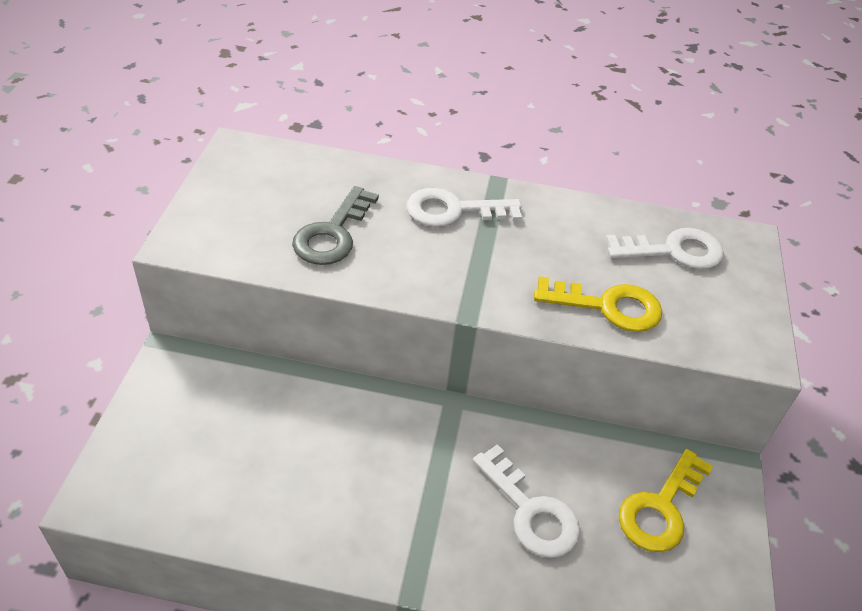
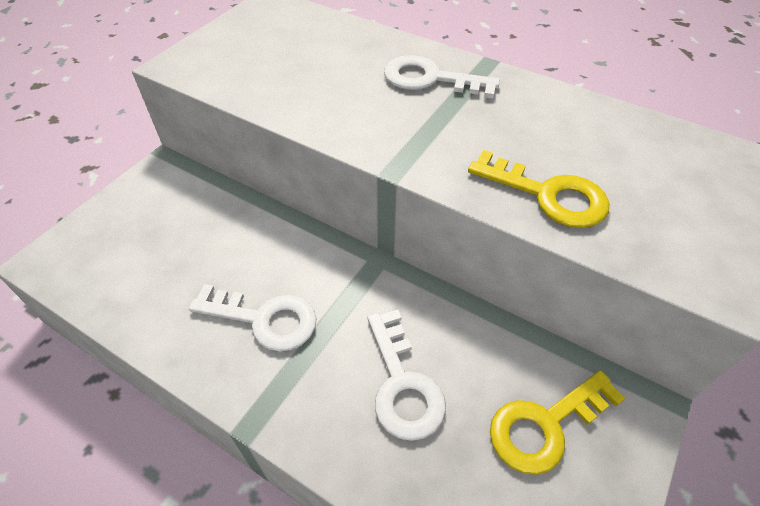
camera: 25 degrees right, 5 degrees up
(332, 234) = (306, 79): grey key -> none
(674, 251) = (651, 156): white key -> white key (264, 319)

